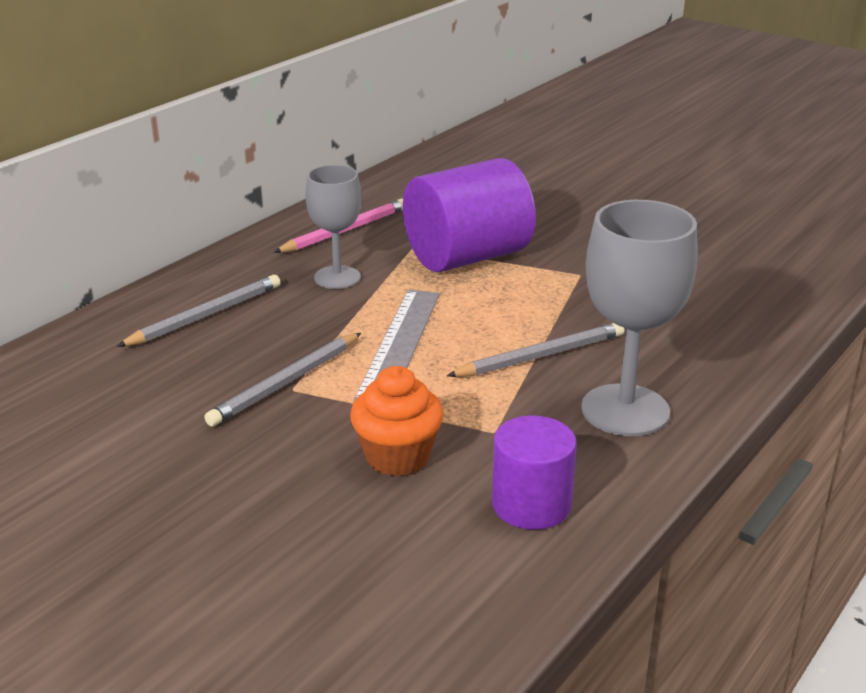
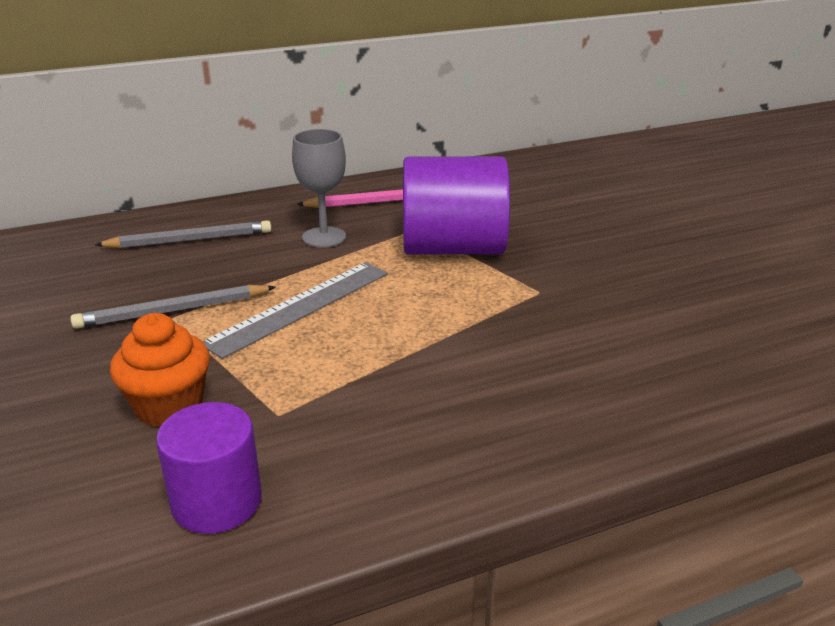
camera: 30 degrees right, 0 degrees up
(540, 356) = (408, 357): grey pencil -> none
(625, 410) = (423, 439): grey goblet -> none

